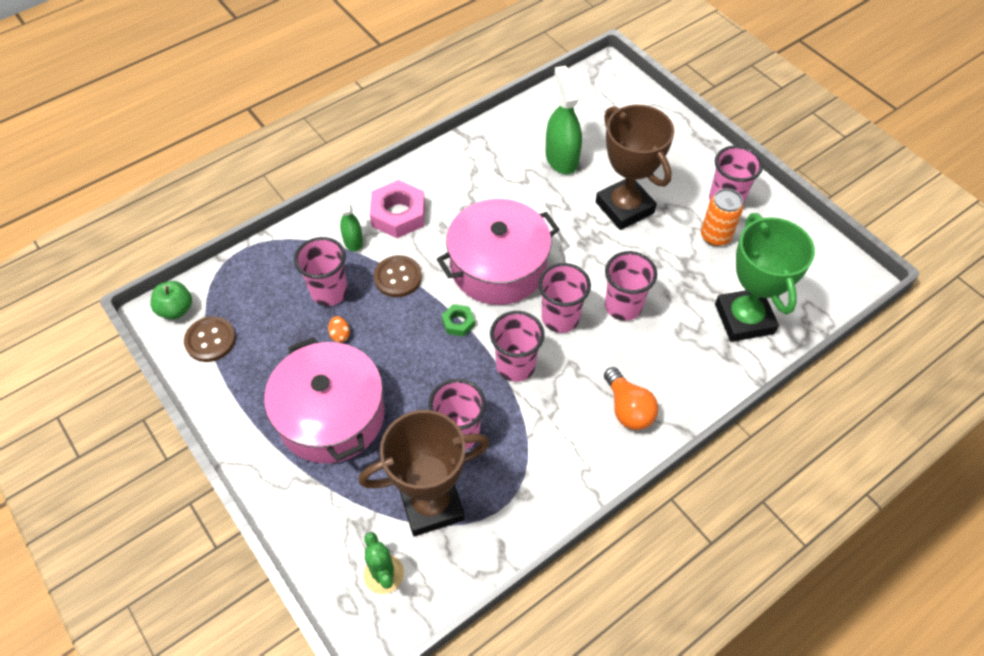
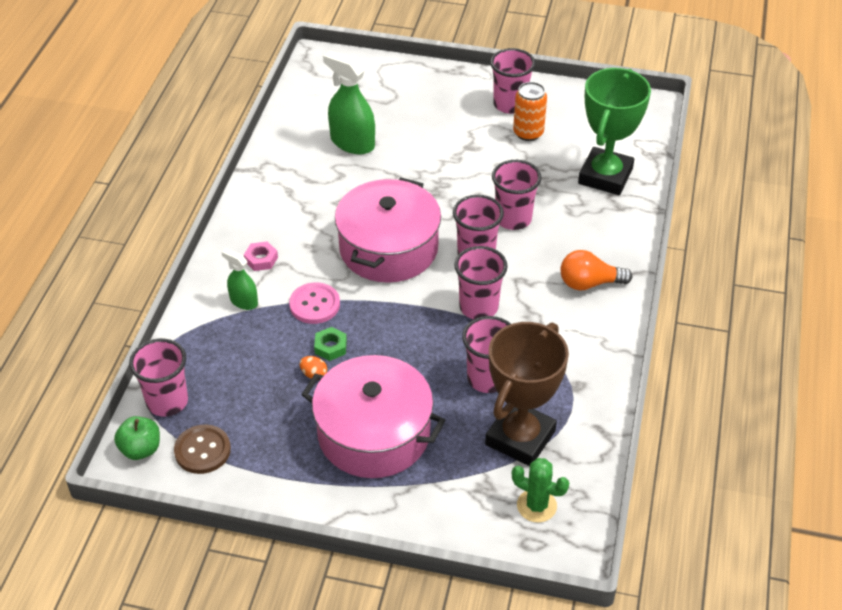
camera: 40 degrees left, 10 degrees down
(329, 292) = (267, 350): pink cup -> pink cup (167, 402)
(398, 214) = (261, 259): pink nut -> pink nut, size x0.52
(398, 277) = (314, 305): brown button -> pink button
(458, 323) = (401, 306): green nut -> green nut (330, 347)
(624, 207) = (440, 151): brown trophy -> none
(628, 408) = (589, 283): orange light bulb -> orange light bulb turned 150 degrees clockwise
(744, 319) = (605, 176): green trophy -> green trophy turned 75 degrees clockwise

